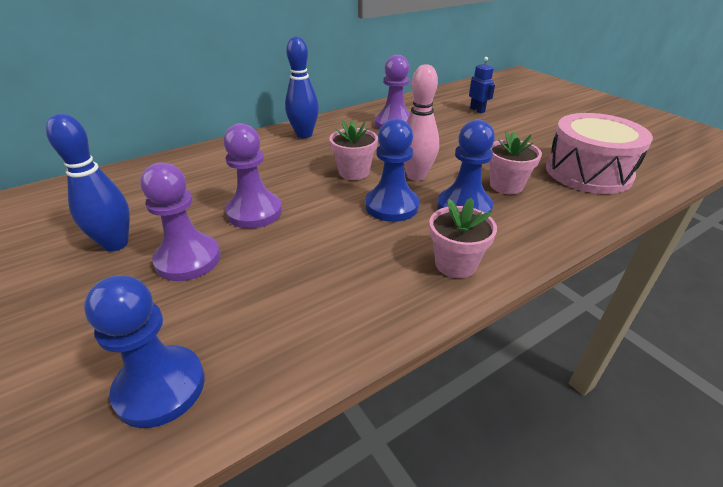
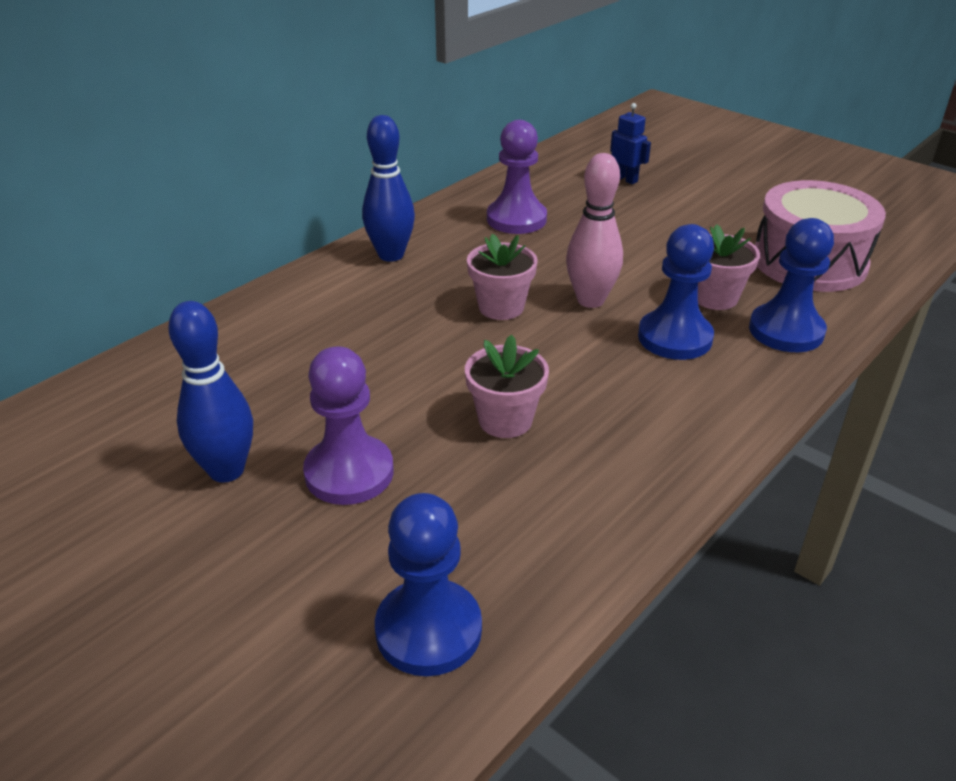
camera: 15 degrees left, 0 degrees up
(254, 212) = (397, 390): purple pawn -> none
(391, 206) = (580, 351): blue pawn -> blue pawn (786, 331)
(455, 264) = (698, 416): pink flower pot -> pink flower pot (505, 420)

